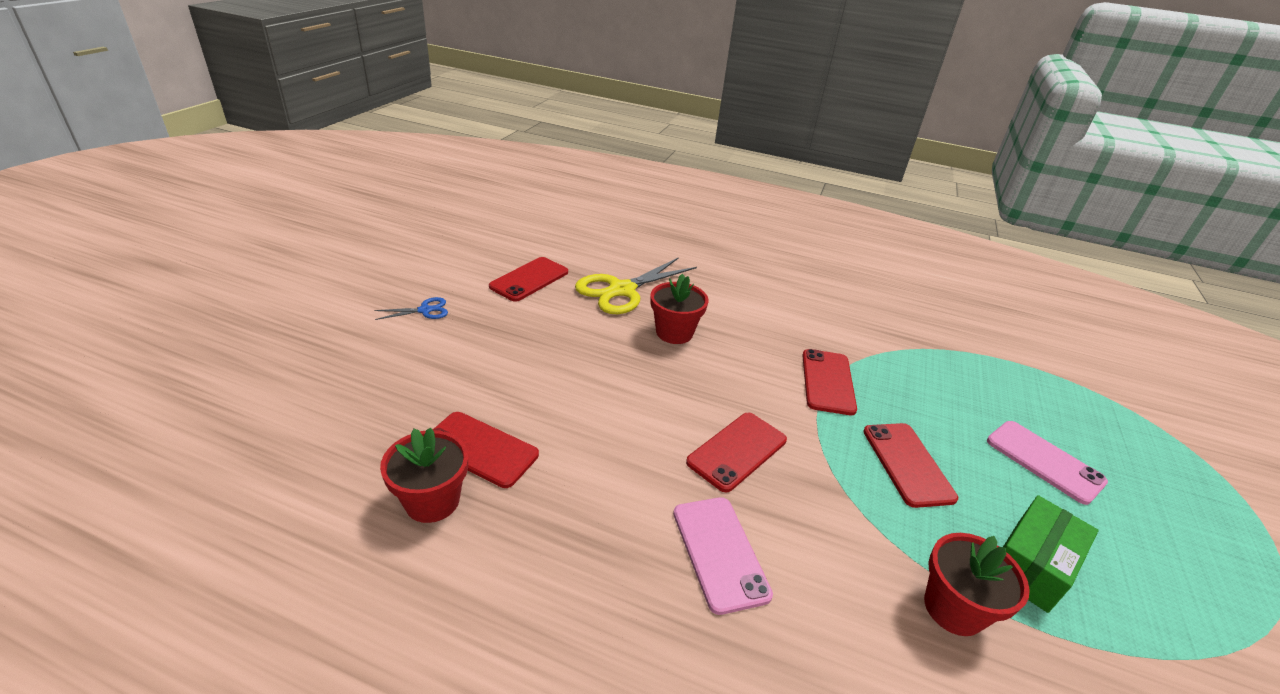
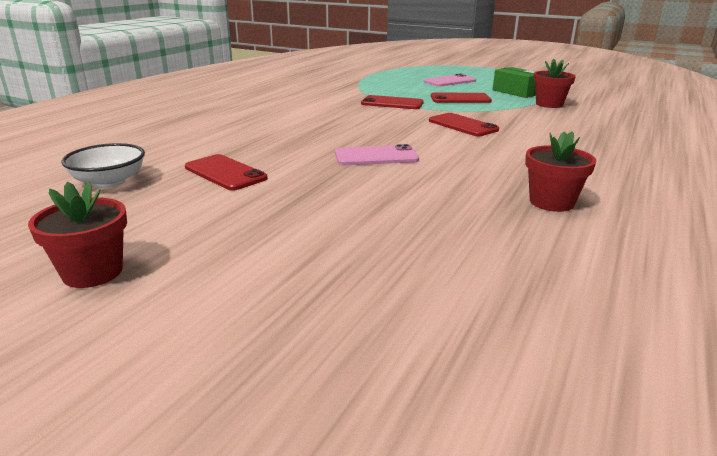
camera: 80 degrees left, 10 degrees down
(425, 310) = (271, 219): blue scissors -> none
(480, 449) = (488, 188): red phone -> none
(509, 235) = (109, 182): none -> white bowl
(622, 290) = (263, 141): yellow scissors -> none
(674, 332) = (333, 130): red flower pot -> red flower pot (92, 272)
(719, 552) = (544, 134): pink phone -> pink phone (376, 156)

